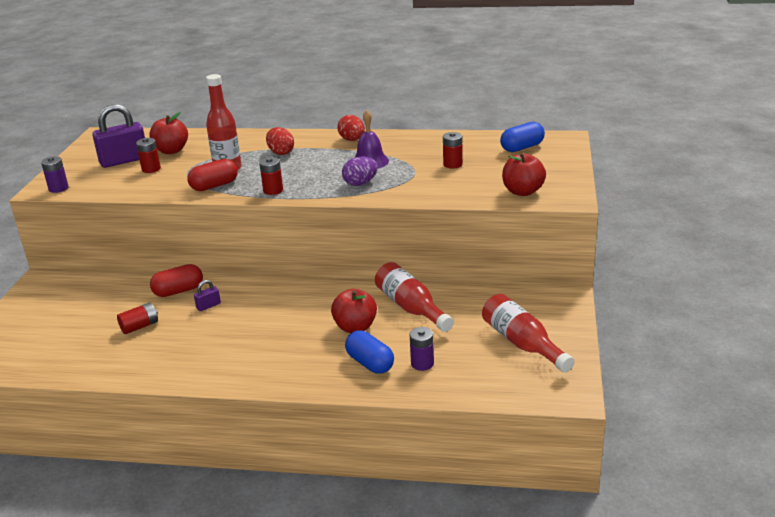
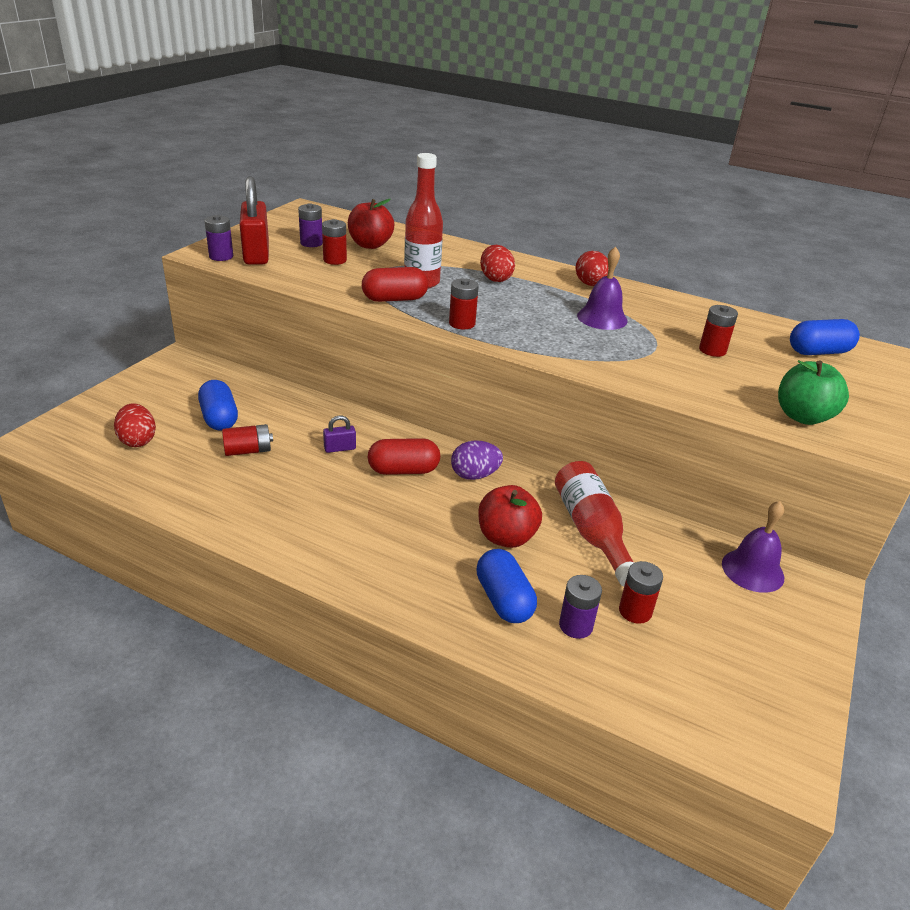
camera: 15 degrees right, 5 degrees up
(48, 343) = (138, 440): none -> red egg
(86, 179) = (256, 254): none -> red padlock
(103, 311) = (219, 418): none -> blue capsule
(124, 161) = (311, 243): purple padlock -> purple battery
(178, 291) = (316, 418): red capsule -> red capsule (403, 470)
(360, 183) = (577, 344): purple egg -> purple egg (474, 475)
(456, 345) = (635, 611): none -> red battery
(522, 191) = (803, 416): red apple -> green apple
(522, 300) = (752, 570): none -> purple bell
(522, 343) = (733, 643): red bottle -> none

